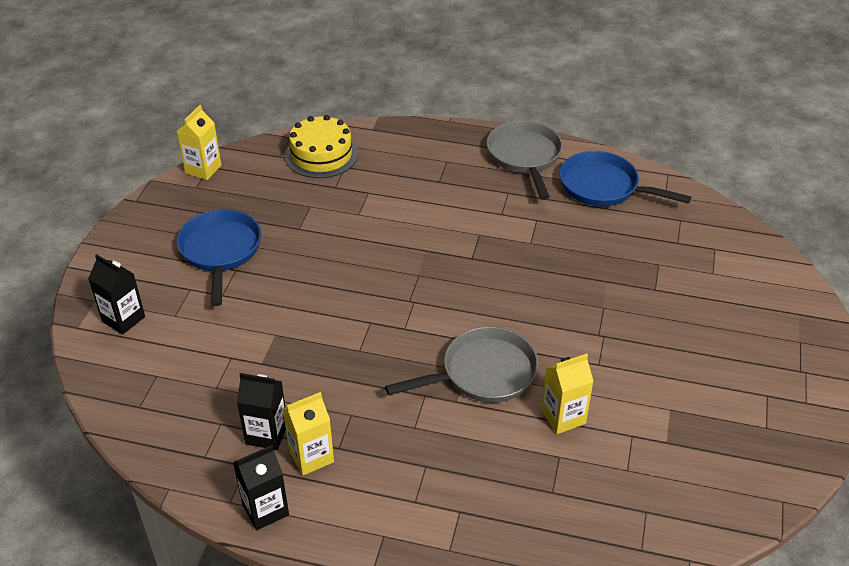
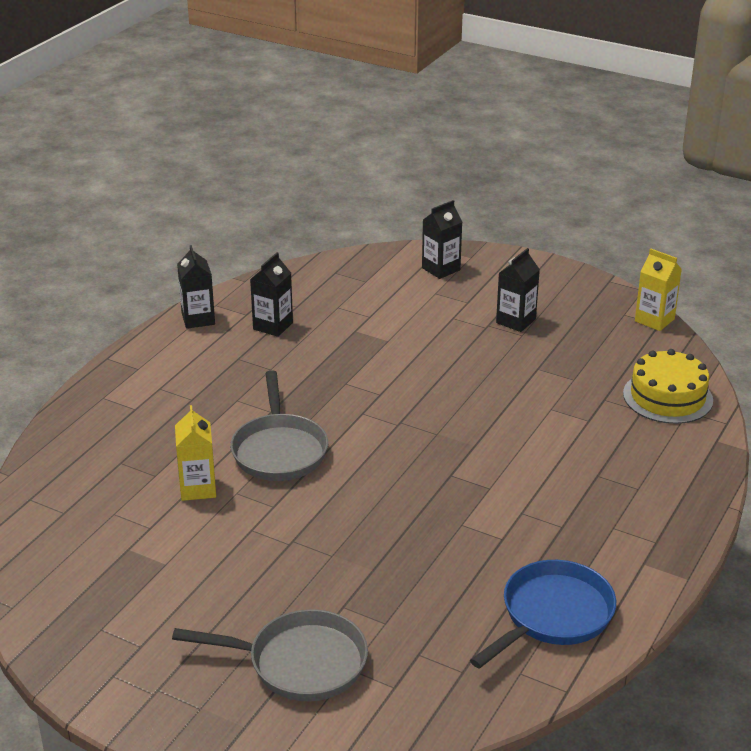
camera: 105 degrees right, 10 degrees down
(220, 251) = (516, 321): blue pan -> black carton
(311, 456) = (236, 344): yellow carton -> none
(525, 157) = (634, 557): grey pan -> grey pan (300, 663)

